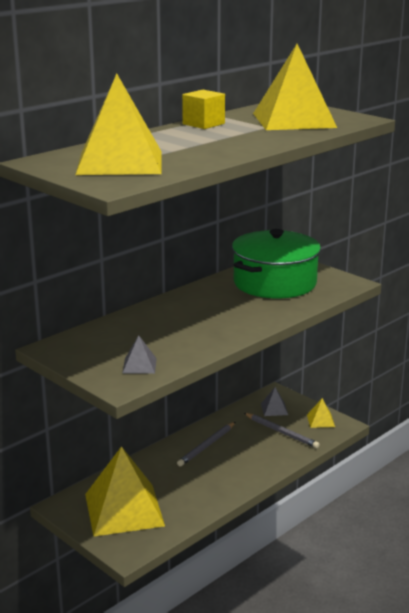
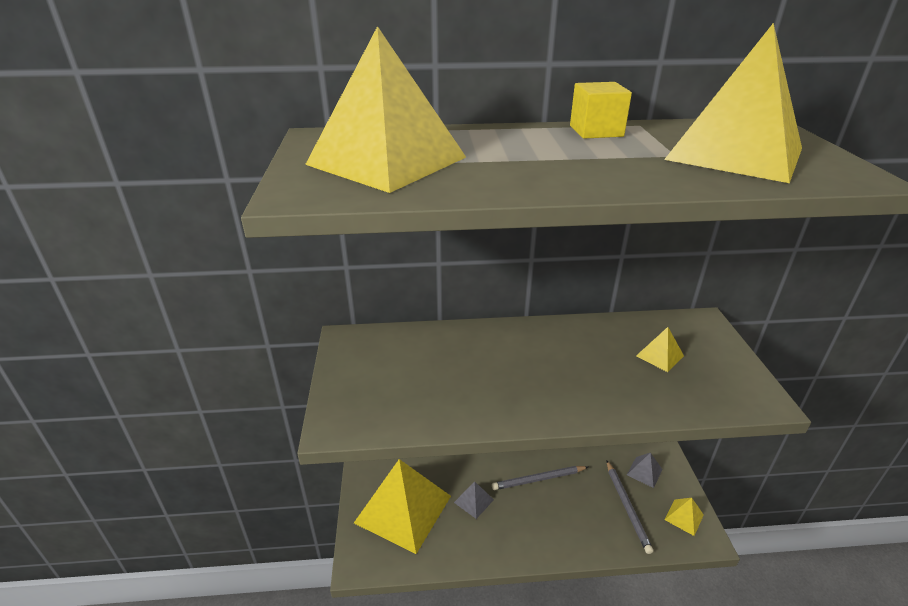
camera: 40 degrees right, 10 degrees up
(139, 365) = (386, 406): grey pyramid -> grey pyramid (473, 501)
(275, 283) = (660, 356): green pot -> yellow pyramid

